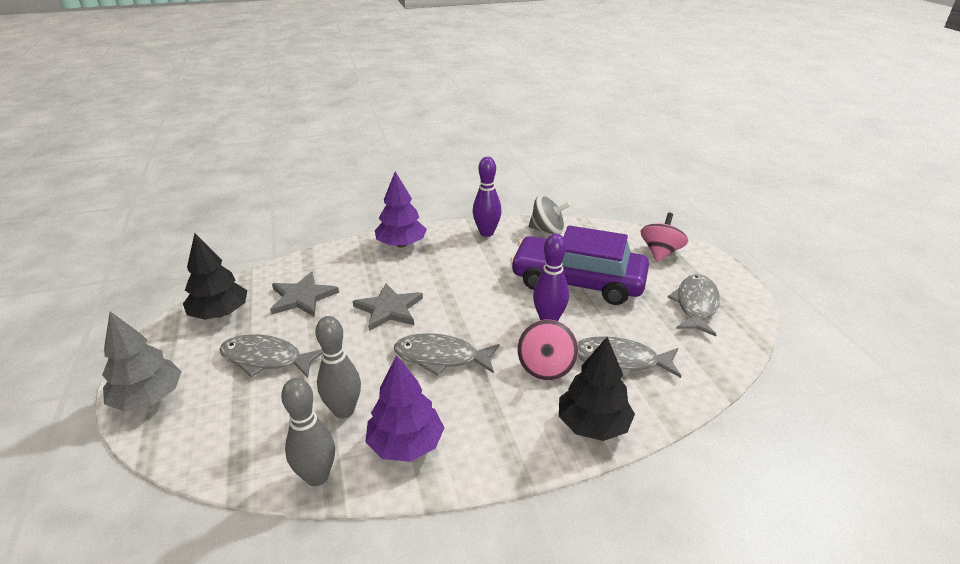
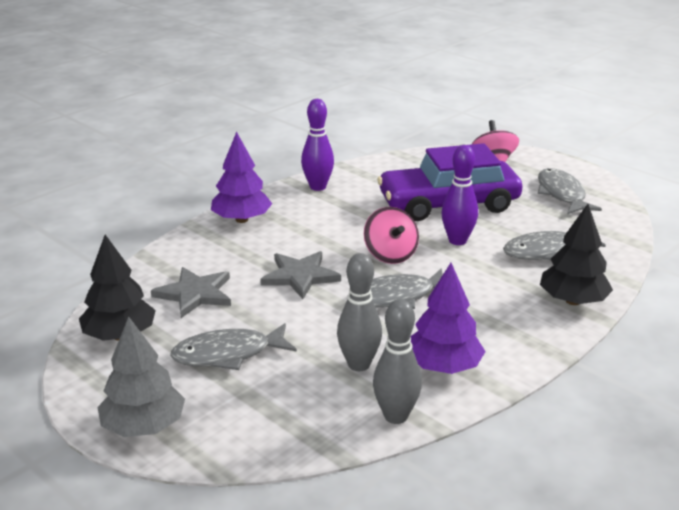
camera: 30 degrees left, 5 degrees down
(546, 367) = (494, 275): pink spinning top -> pink spinning top (390, 255)
(547, 230) = (374, 170): grey spinning top -> none

